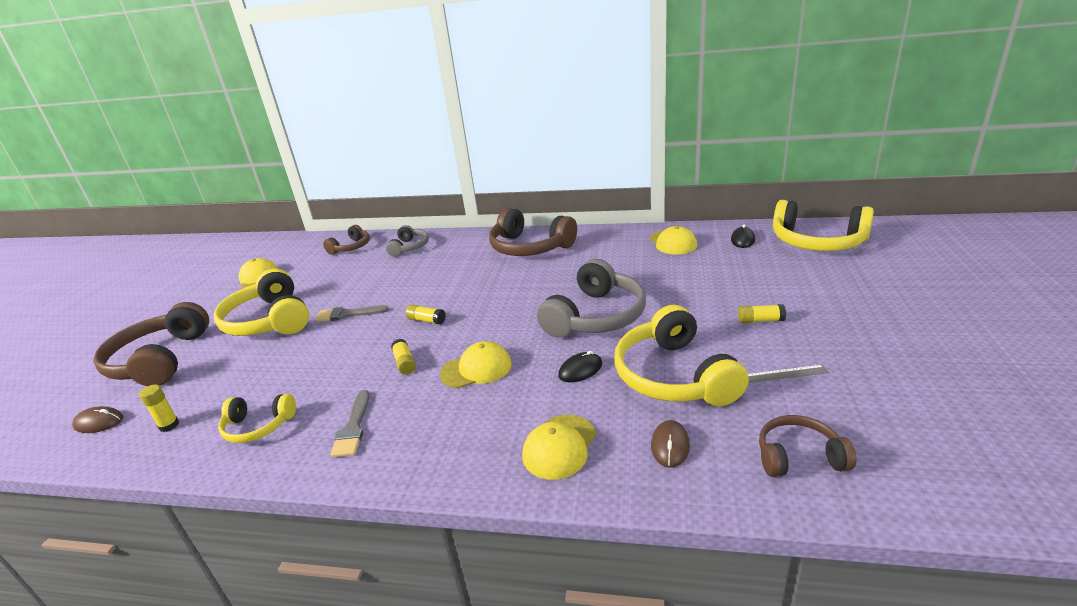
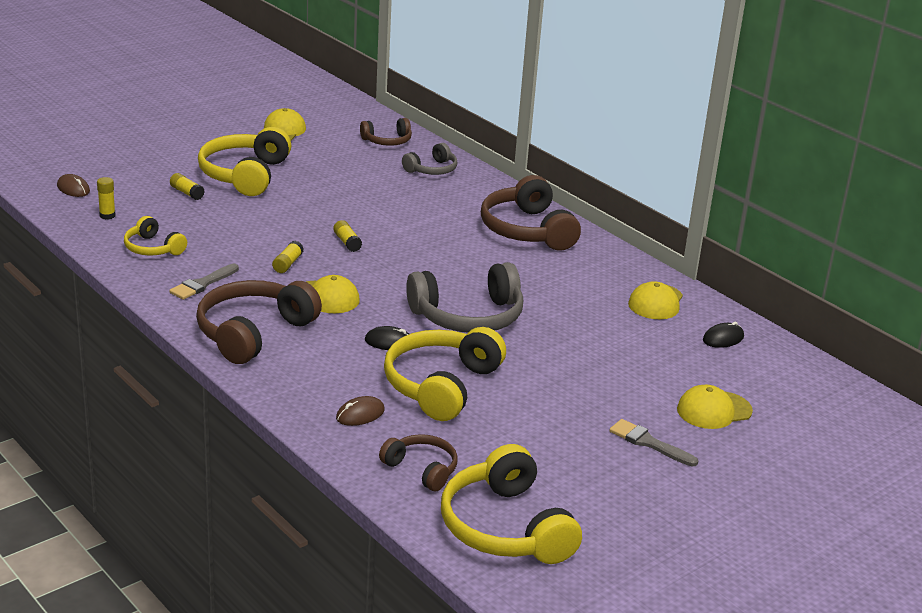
camera: 35 degrees right, 0 degrees up
(160, 360) = (146, 164): brown headphones -> brown headphones (253, 333)
(348, 314) = (302, 203): grey brush -> grey brush (649, 443)
(559, 446) = (298, 372): yellow cap -> yellow cap (714, 410)
(760, 320) = (580, 397): yellow glue stick -> yellow glue stick (187, 193)
(785, 374) = (516, 434): grey ruler -> none
(817, 242) = (785, 382): yellow headphones -> yellow headphones (505, 527)

